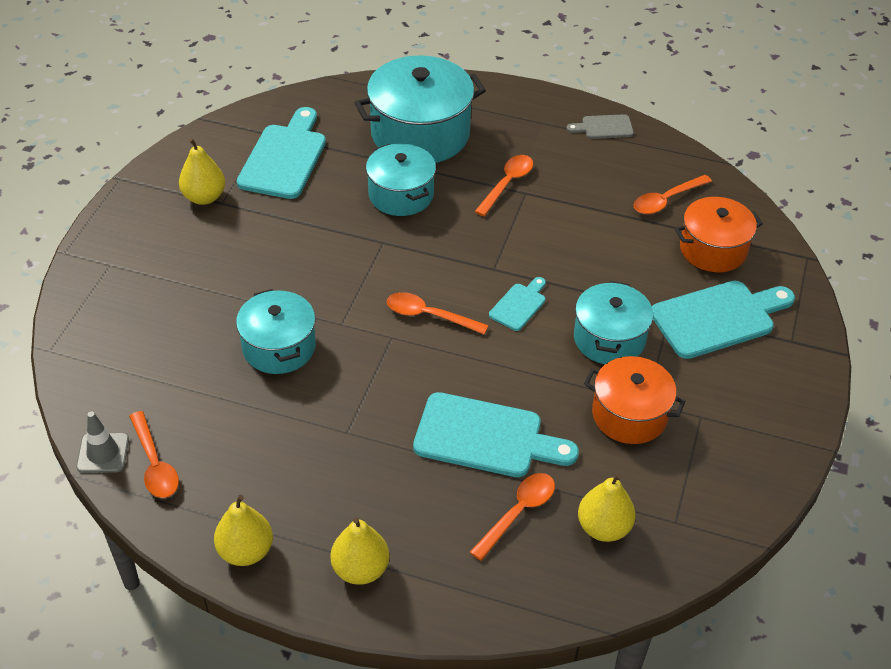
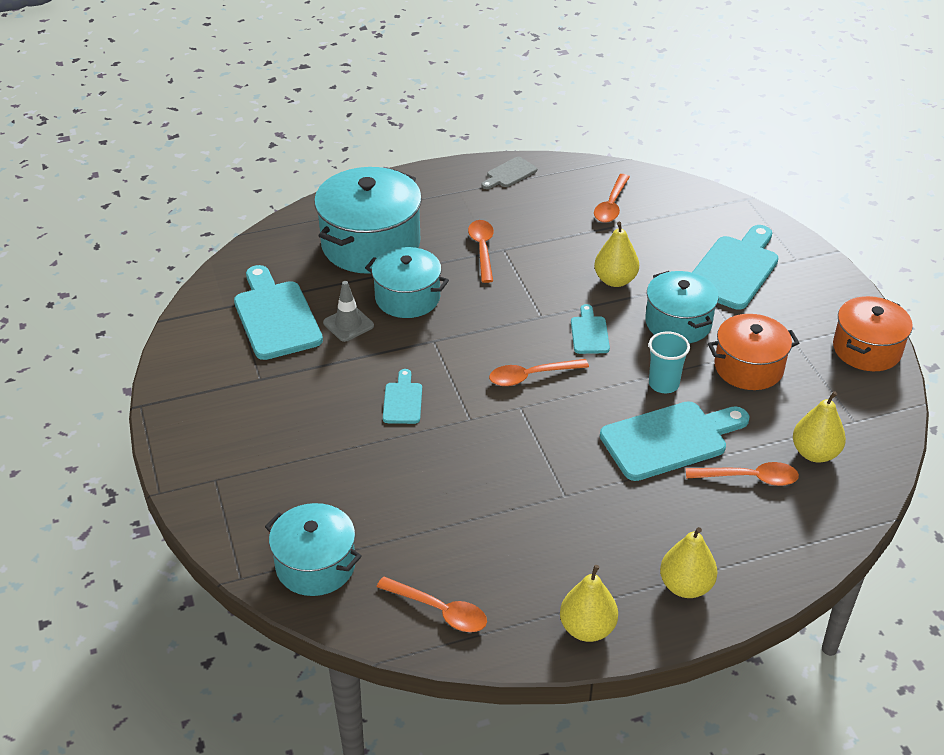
camera: 35 degrees left, 5 degrees down
(103, 453) = (385, 629): grey traffic cone -> grey traffic cone (348, 324)
(204, 197) = (239, 382): yellow pear -> yellow pear (615, 280)
(279, 347) = (439, 464): turquoise pot -> turquoise pot (315, 565)
(306, 279) = (402, 400): none -> turquoise cutting board
(518, 513) = (749, 478): orange spoon -> orange spoon turned 90 degrees clockwise
(534, 386) = (663, 384): none -> turquoise cup
(713, 249) = (680, 224): orange pot -> orange pot (867, 349)

